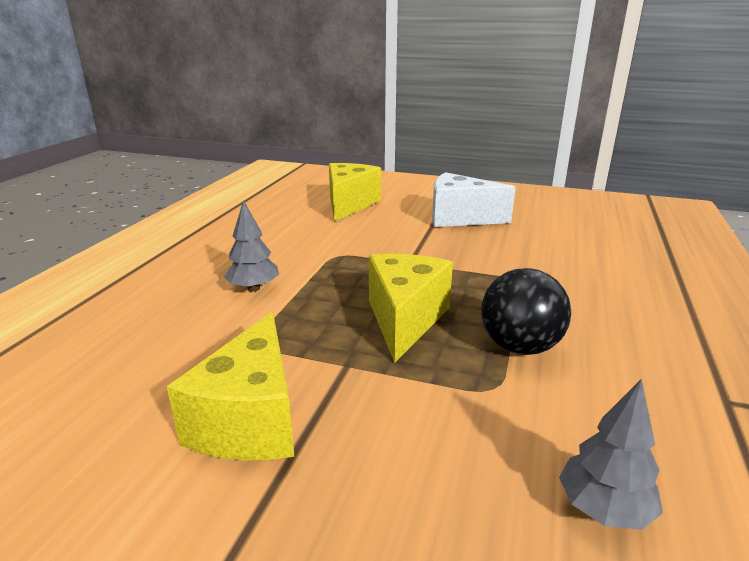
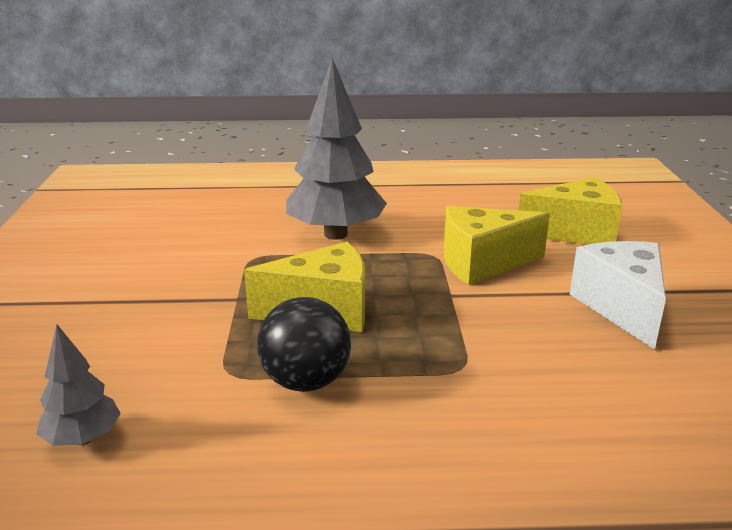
camera: 70 degrees right, 0 degrees up
(250, 420) = (158, 278): yellow cheese -> yellow cheese (482, 263)
(253, 288) = (335, 234): grey tree -> grey tree, size x2.01

